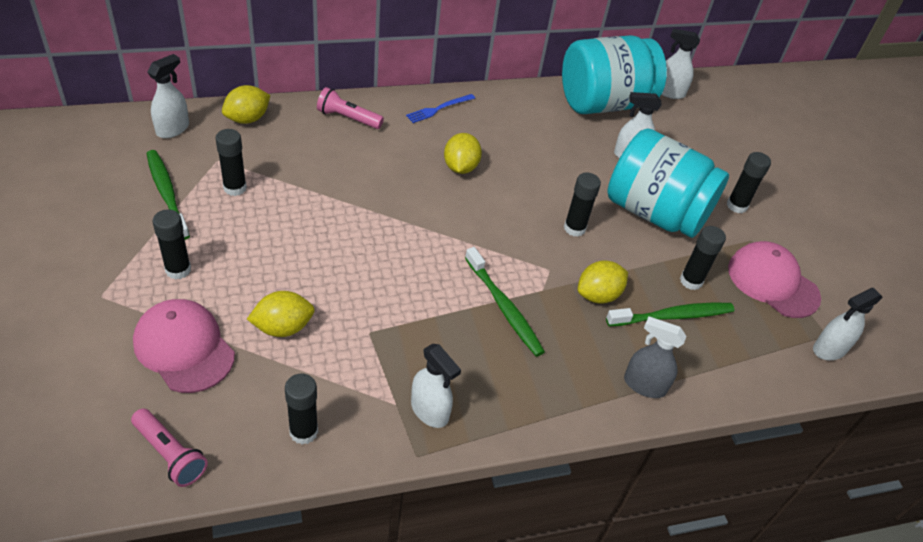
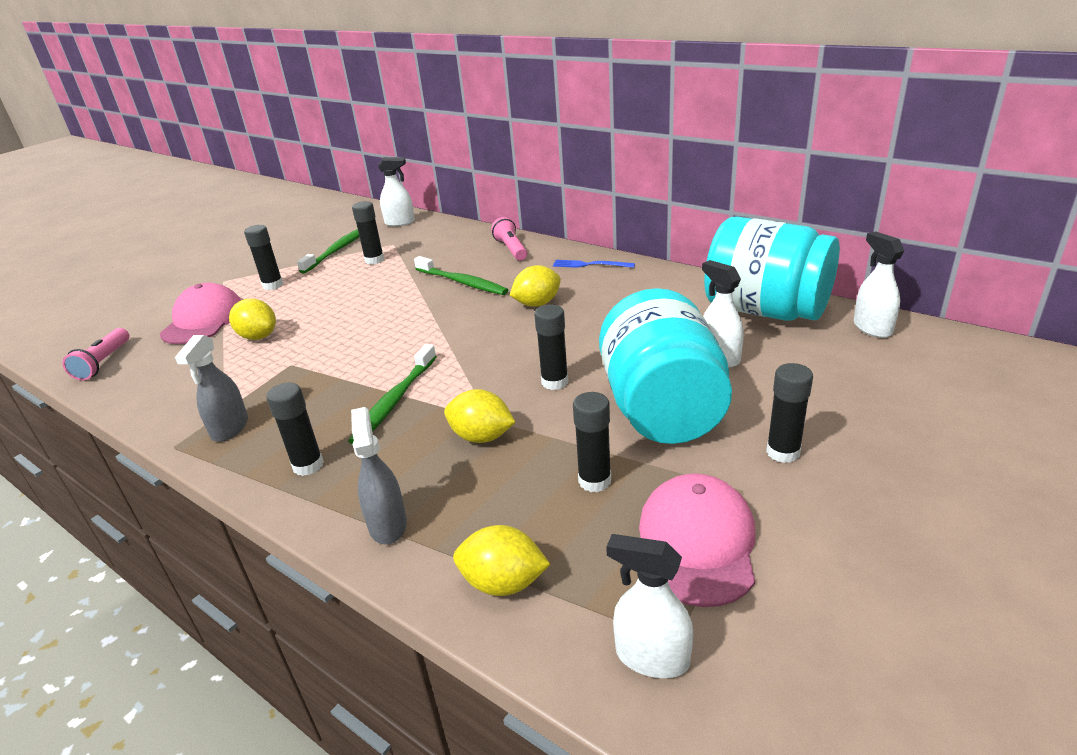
camera: 60 degrees right, 15 degrees down
(247, 119) = (448, 230): yellow lemon -> yellow lemon (503, 583)
(303, 432) = (161, 392): black glue stick -> black glue stick (308, 465)
(430, 411) = (230, 428): white spray bottle -> grey spray bottle
(672, 316) = (518, 494): green toothbrush -> green toothbrush (462, 282)

